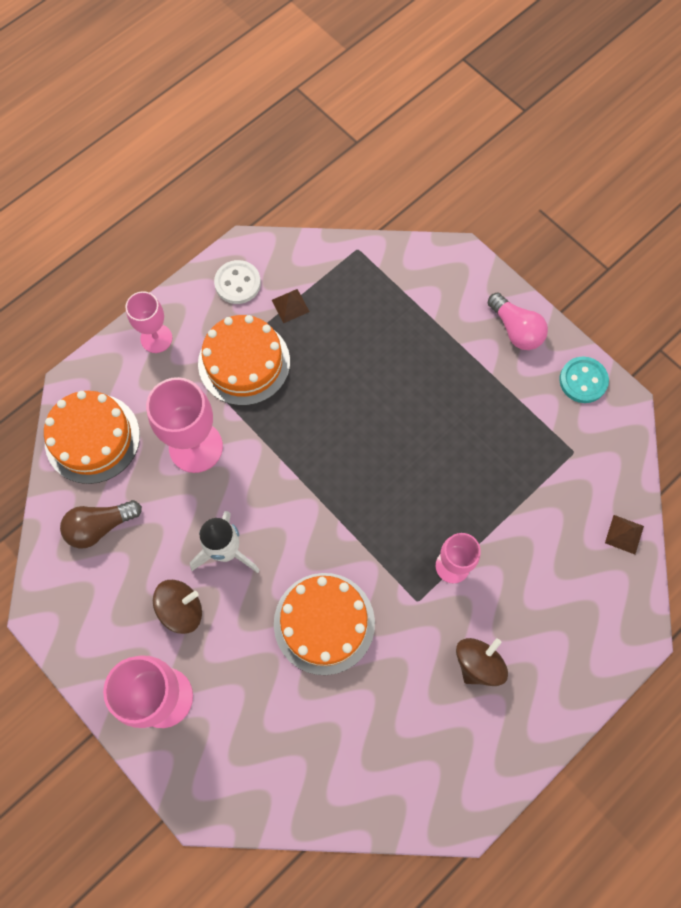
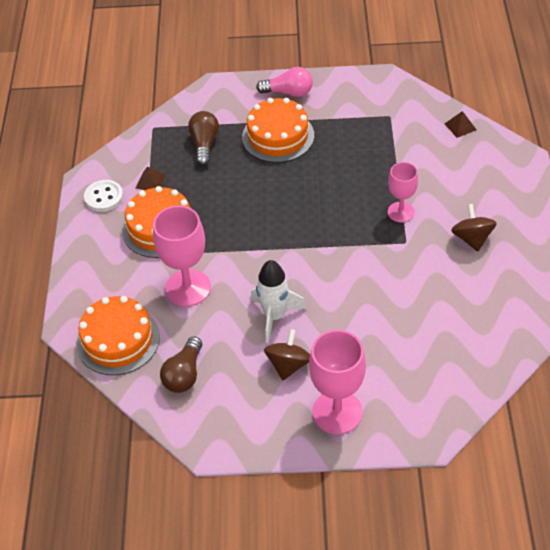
camera: 45 degrees left, 20 degrees down
(156, 338) = (90, 262): pink goblet -> none
(324, 623) = (373, 296): orange cake -> orange cake (278, 136)
(378, 312) = (204, 144): none -> brown light bulb
(583, 381) = (352, 85): turquoise button -> none

